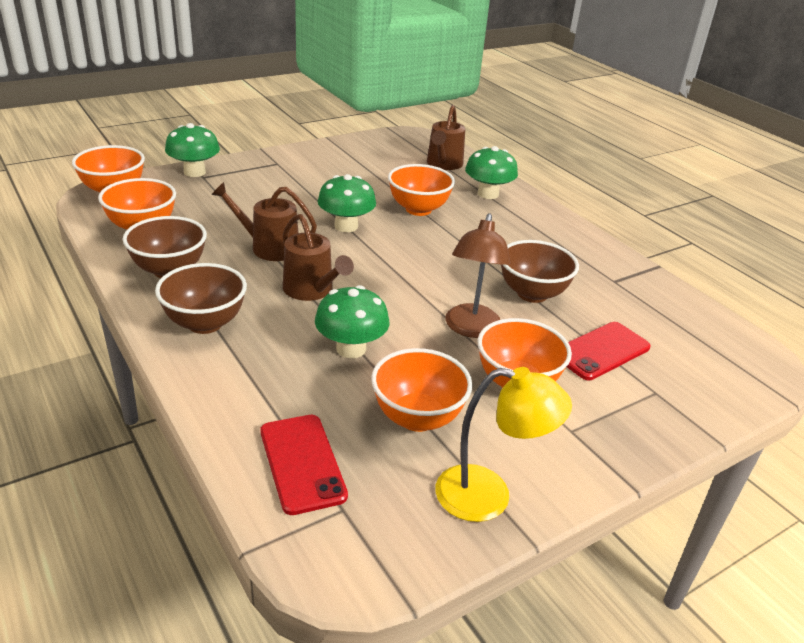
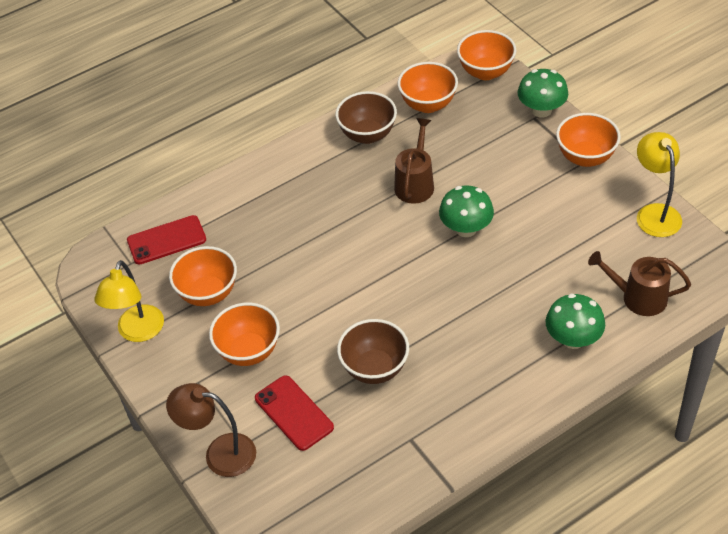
camera: 95 degrees right, 15 degrees up
(205, 323) = (302, 169): brown bowl -> none
(311, 290) = (354, 219): brown watering can -> none
(351, 146) = (654, 213): none -> yellow lamp
(351, 348) = (281, 251): green mushroom -> none
(418, 209) = (516, 280): orange bowl -> orange bowl (585, 157)
(471, 329) = (314, 323): brown lamp -> brown lamp (219, 453)

